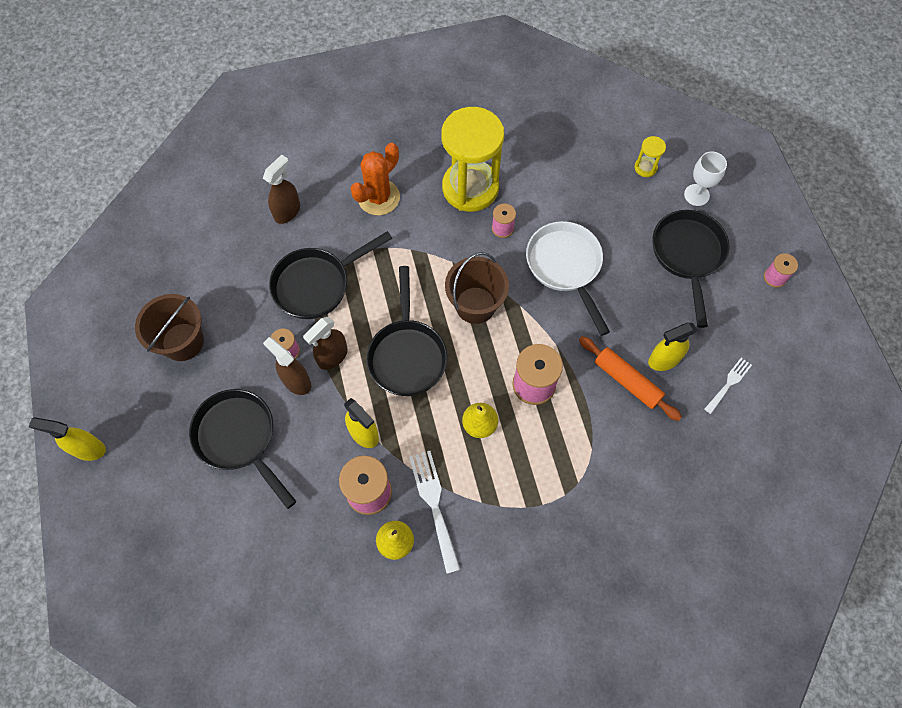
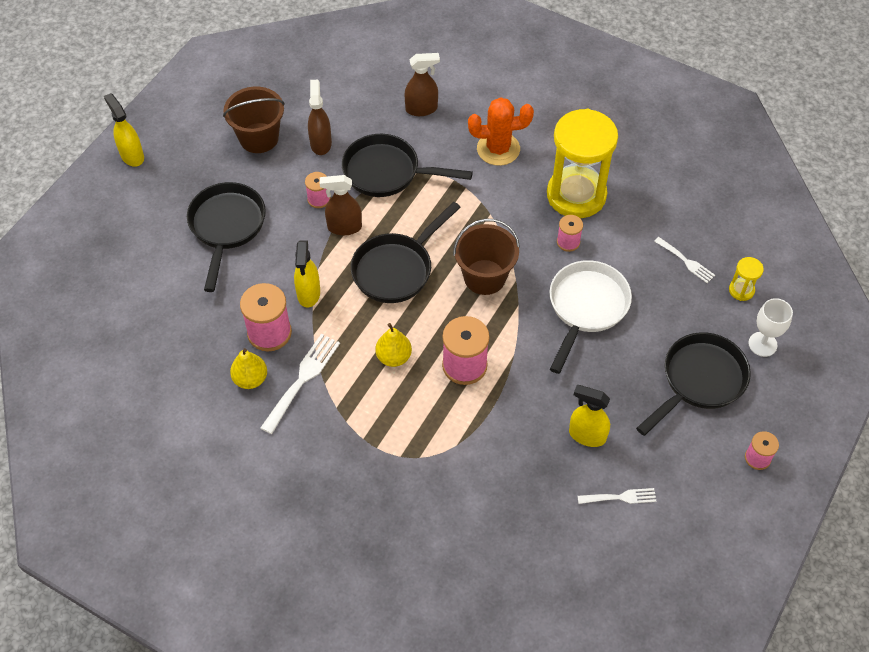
camera: 45 degrees right, 10 degrees down
(296, 381) = (302, 223): brown spray bottle -> brown spray bottle (321, 143)
(591, 176) = (686, 261): none -> white fork
(627, 381) = (539, 424): orange rolling pin -> none

